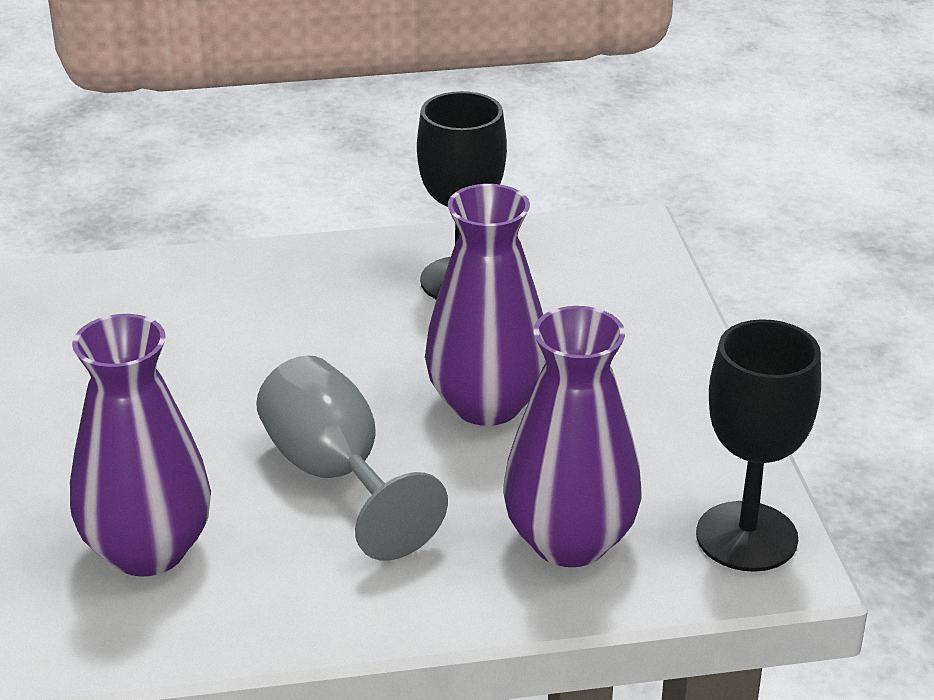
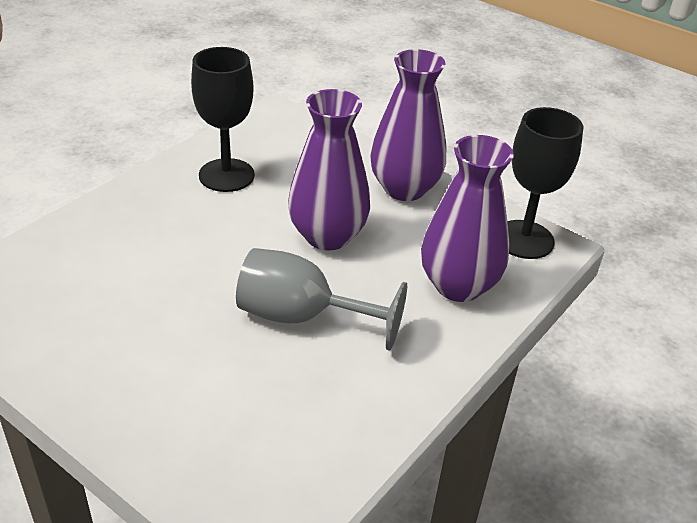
camera: 45 degrees left, 5 degrees up
(148, 550) = (254, 425): purple vase -> purple vase (404, 188)

